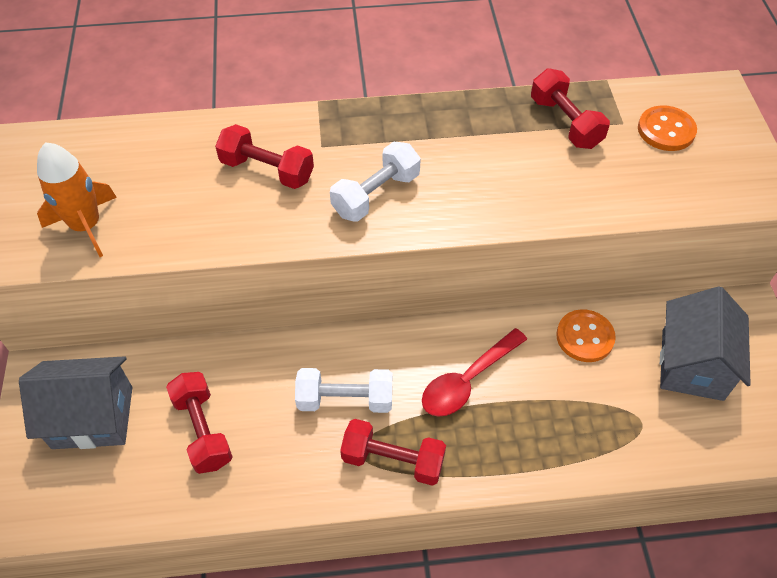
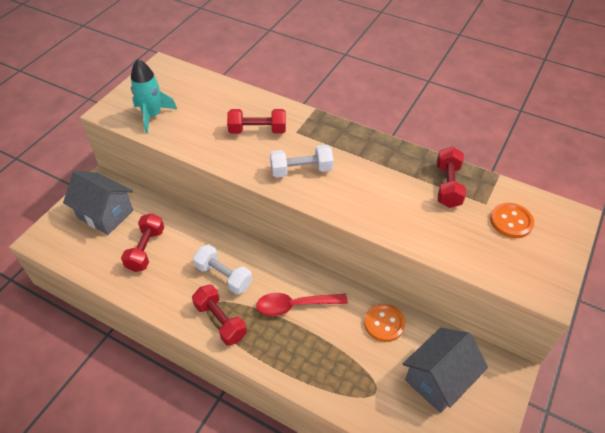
camera: 35 degrees right, 5 degrees down
(86, 226) = (152, 115): orange rocket -> turquoise rocket
(267, 170) = (257, 130): red dumbbell -> red dumbbell turned 60 degrees counterclockwise

